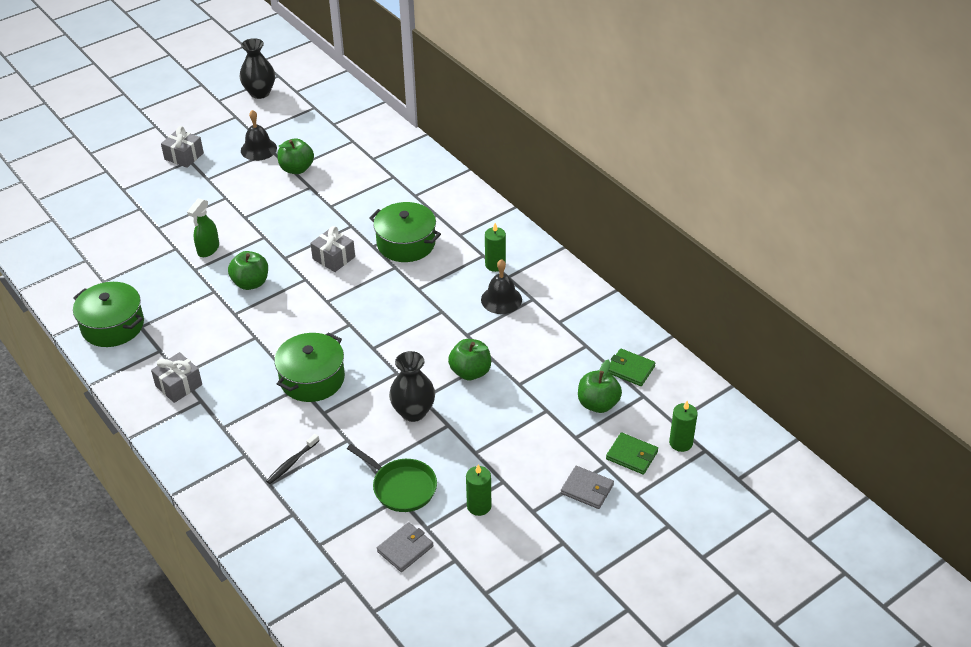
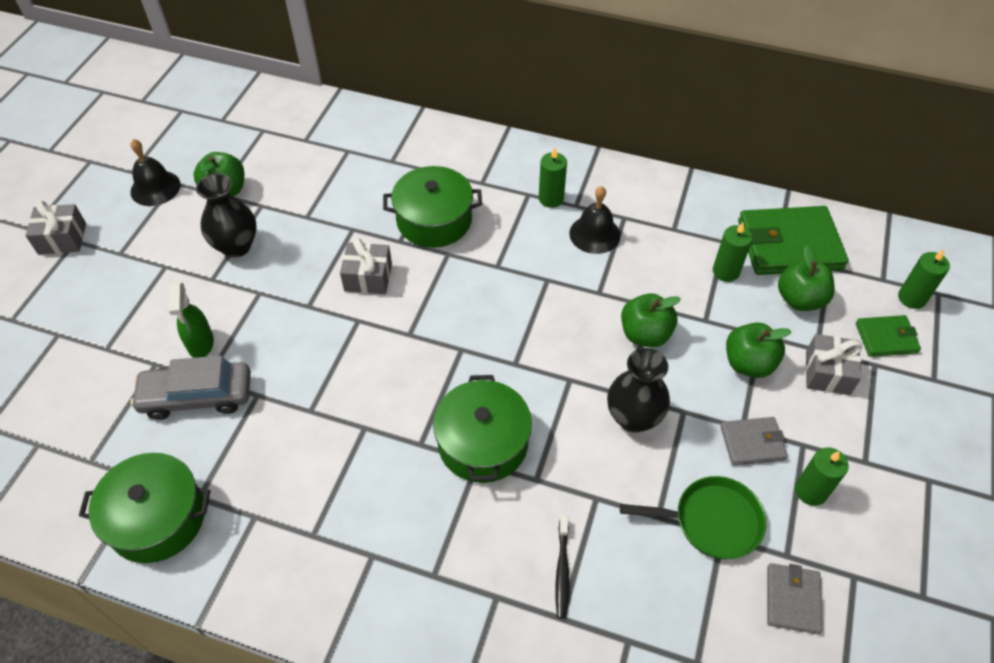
camera: 35 degrees left, 10 degrees up
(179, 385) = (324, 551): grey gift -> grey gift (827, 373)
(183, 276) = (197, 396): none -> grey car
(251, 283) = (295, 360): green apple -> green apple (748, 363)
(260, 93) = (97, 120): black vase -> black vase (236, 246)
(565, 363) = (725, 271): none -> green candle
(587, 489) = (887, 402): grey wallet -> grey wallet (752, 443)
(630, 369) = (789, 245): green wallet -> green wallet, size x1.91

